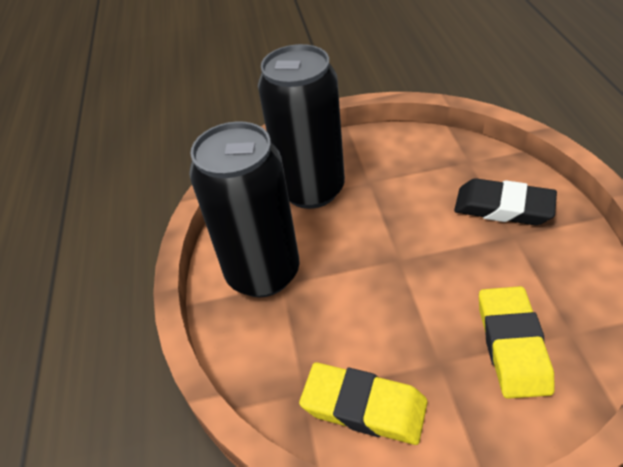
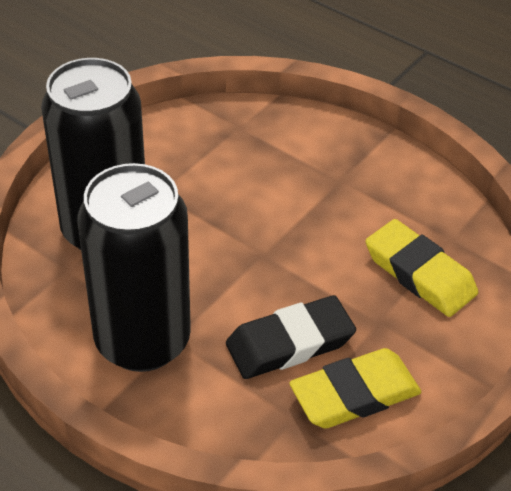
camera: 50 degrees left, 0 degrees up
(503, 207) = (310, 158): black eraser -> black eraser (290, 343)

